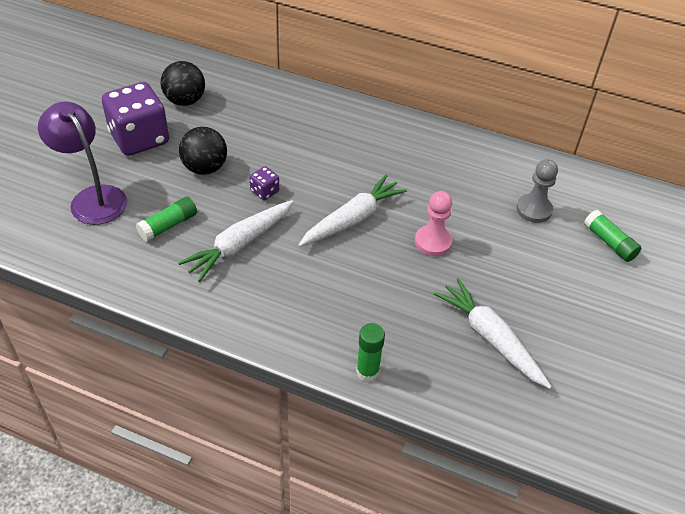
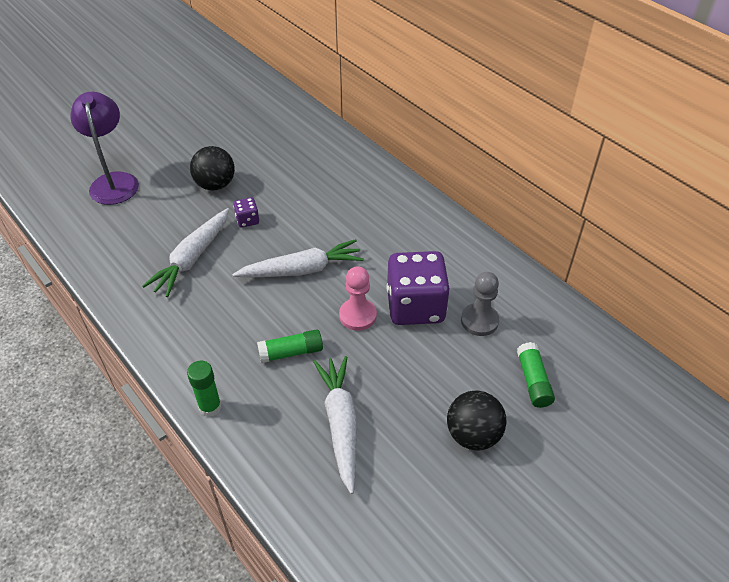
camera: 30 degrees right, 0 degrees up
(139, 138) = (184, 145): purple dice -> purple dice (415, 306)
(168, 225) = (151, 222): green glue stick -> green glue stick (291, 352)
(185, 101) = (243, 124): black ball -> black ball (473, 435)
(239, 245) = (192, 258): white carrot -> white carrot turned 45 degrees counterclockwise

